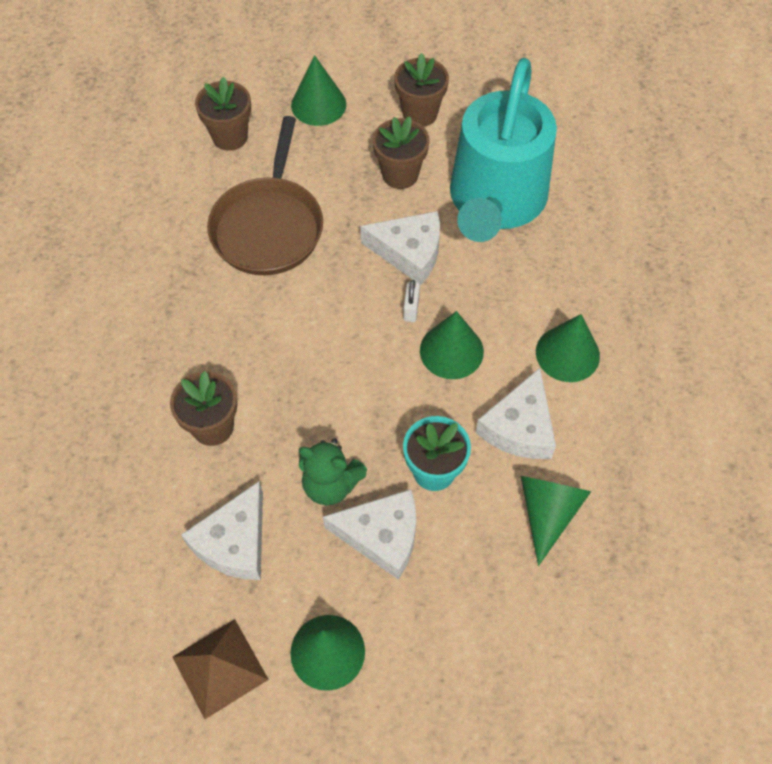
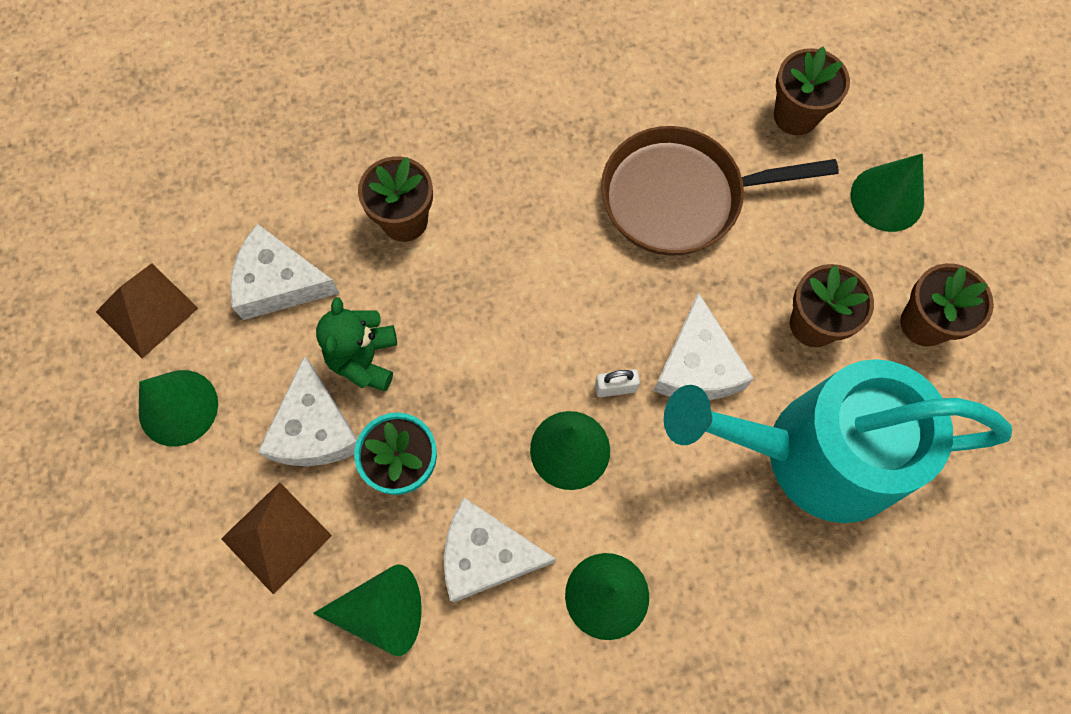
camera: 75 degrees right, 10 degrees up
(468, 584) = (276, 537): none -> brown pyramid

